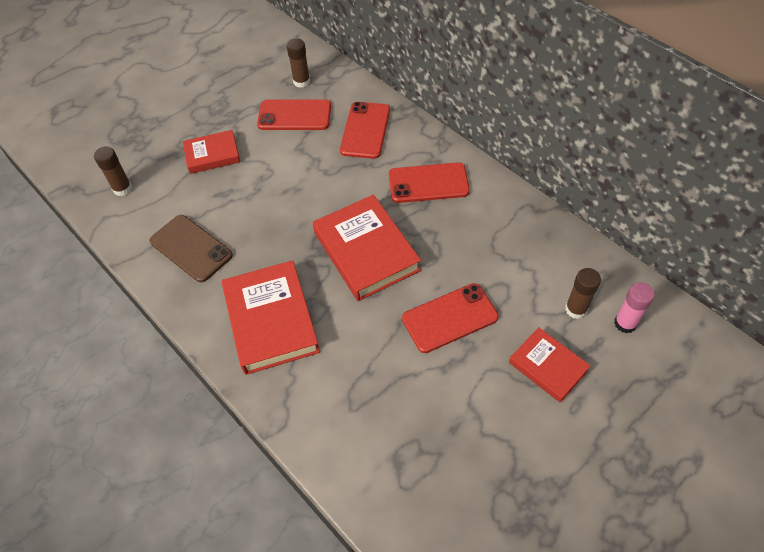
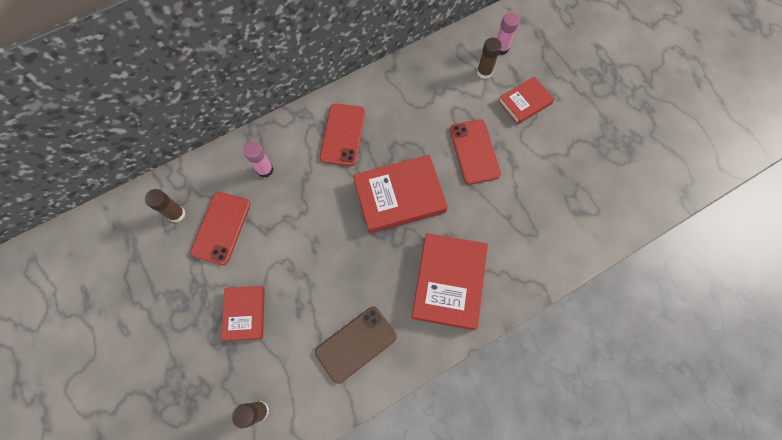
camera: 80 degrees left, 15 degrees up
(271, 320) = (449, 282): red book -> red book turned 75 degrees counterclockwise
(365, 130) = (265, 170): red phone -> pink glue stick

